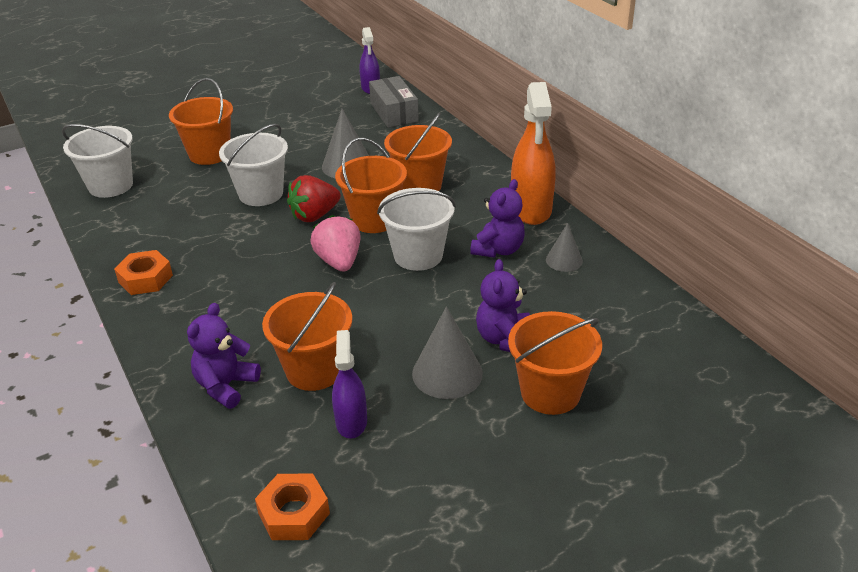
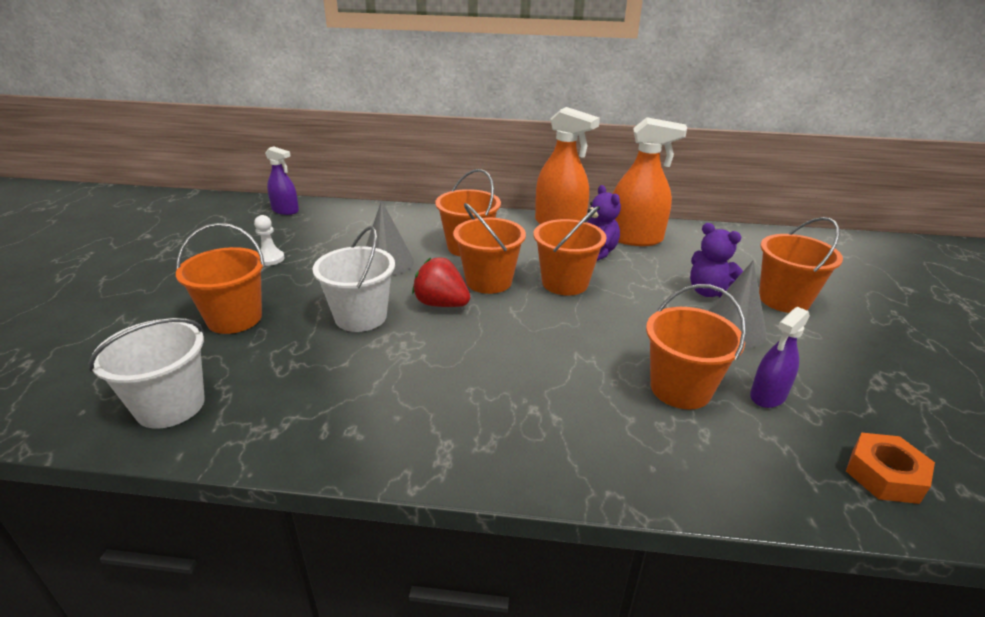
camera: 55 degrees left, 5 degrees down
(145, 279) = (411, 444): orange nut -> none
(226, 386) = (664, 451): purple teddy bear -> none
(294, 123) = (270, 259): none -> white pawn
(314, 216) = (441, 304): red strawberry -> red strawberry turned 120 degrees clockwise
(339, 262) = (530, 318): pink strawberry -> none
(351, 421) = (768, 396): purple spray bottle -> purple spray bottle turned 75 degrees counterclockwise
(394, 112) = (342, 216): grey box -> none
(418, 255) = (565, 283): white bucket -> orange bucket
(564, 260) = (635, 238): grey cone -> orange spray bottle

